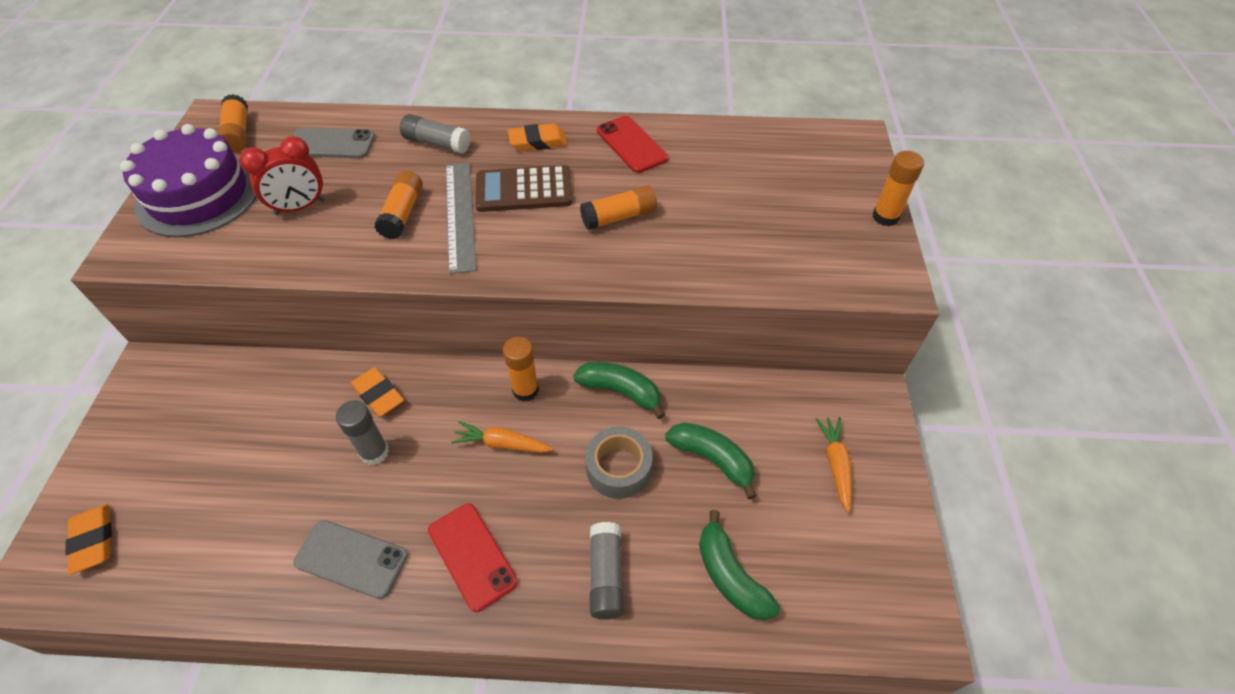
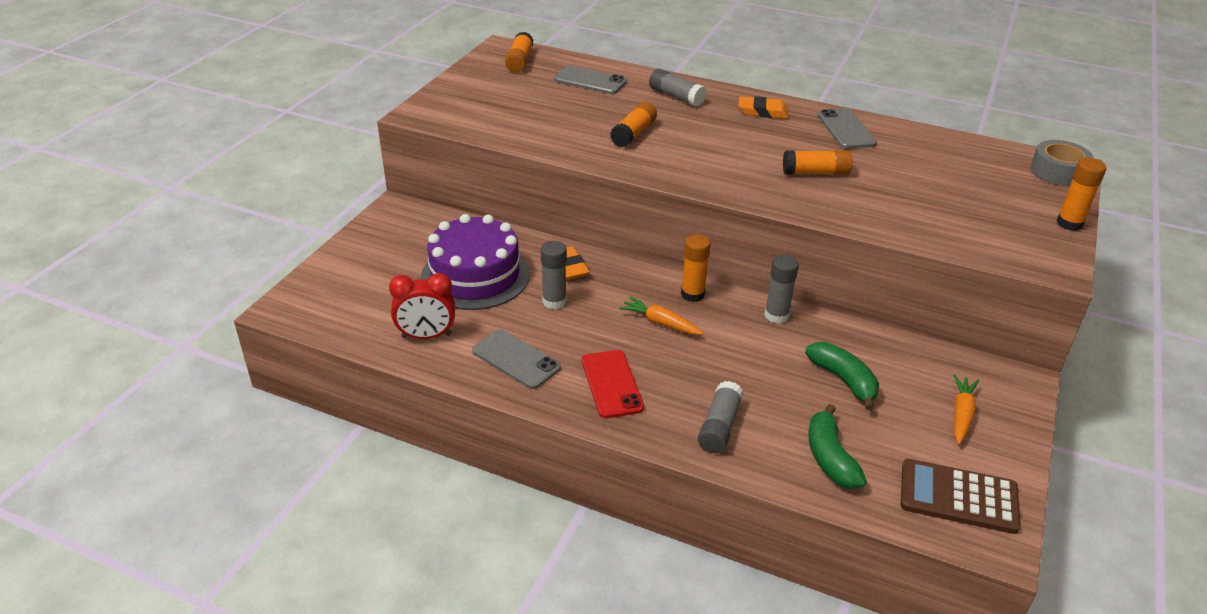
camera: 20 degrees right, 15 degrees down
(93, 540) = (332, 298): orange eraser -> none
(199, 195) = (480, 92): purple cake -> purple cake (475, 276)
(300, 207) = (554, 114): red clock -> red clock (426, 336)
(460, 215) = (680, 144): grey ruler -> none
(524, 190) = (739, 139): brown calculator -> brown calculator (958, 497)
(618, 468) = (756, 364): grey tape -> grey tape (1058, 172)
(620, 391) = (776, 315): green banana -> grey glue stick
(631, 145) = (846, 129): red phone -> grey phone

